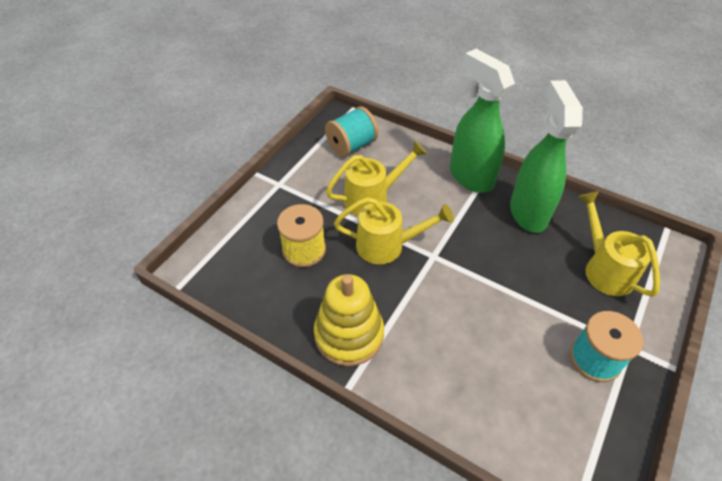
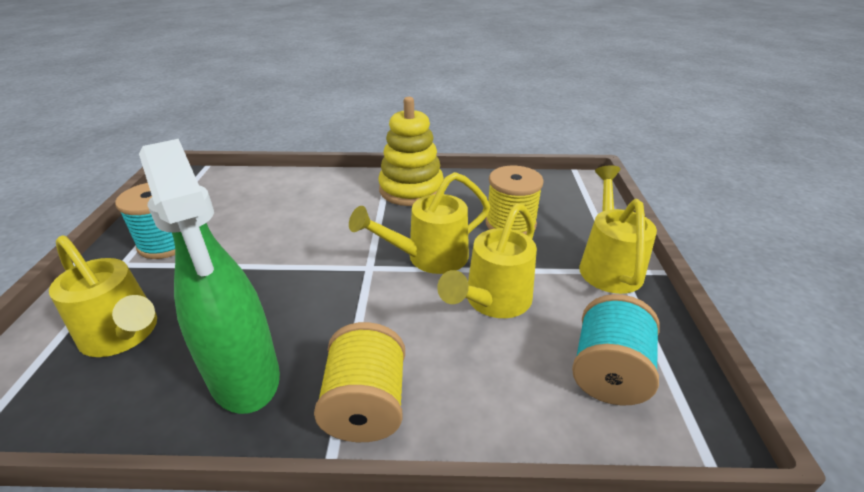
camera: 150 degrees right, 15 degrees down
(281, 190) = (608, 265): none -> yellow watering can
(470, 176) = (366, 405): green spray bottle -> yellow spool

